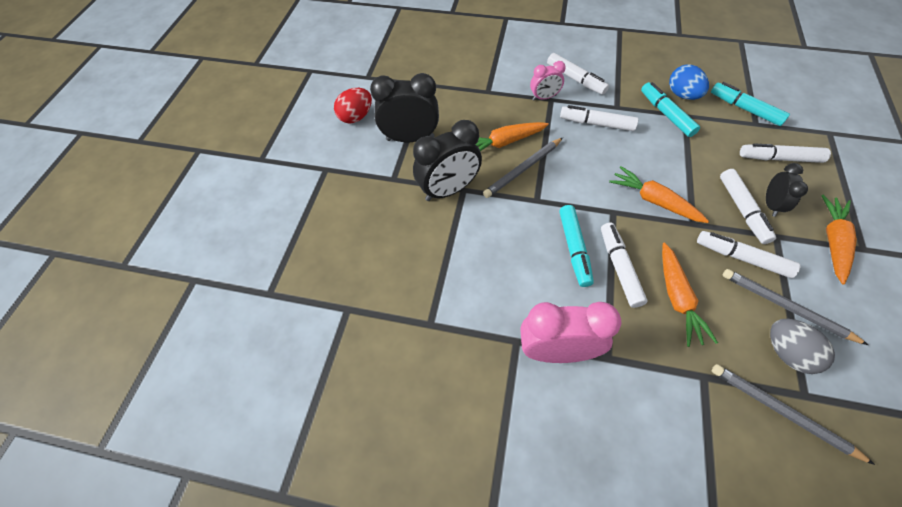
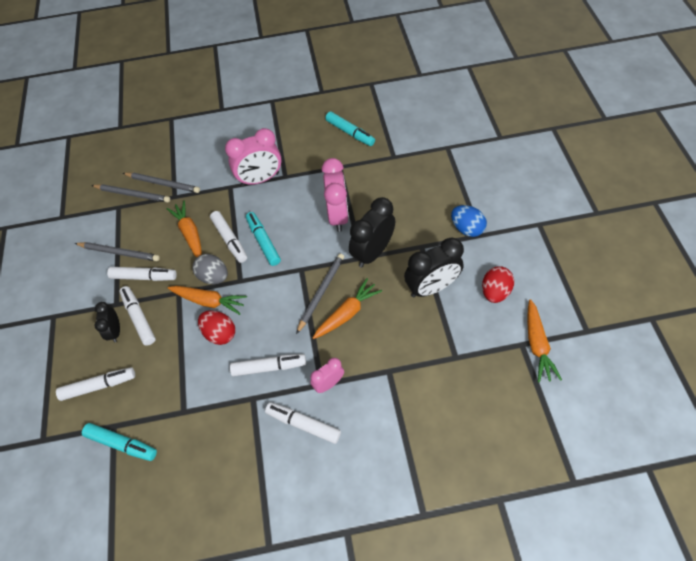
camera: 160 degrees right, 0 degrees up
(467, 248) = (338, 216): none -> pink clock
(643, 165) = (220, 333): none -> red egg
(666, 114) = (202, 406): turquoise marker -> turquoise marker (350, 133)
(682, 95) = (186, 442): blue egg -> blue egg (467, 229)
(726, 413) = (163, 184): none -> grey pencil
(786, 352) = (124, 225): grey egg -> grey egg (214, 277)
(832, 242) = (74, 314): orange carrot -> orange carrot (537, 345)

